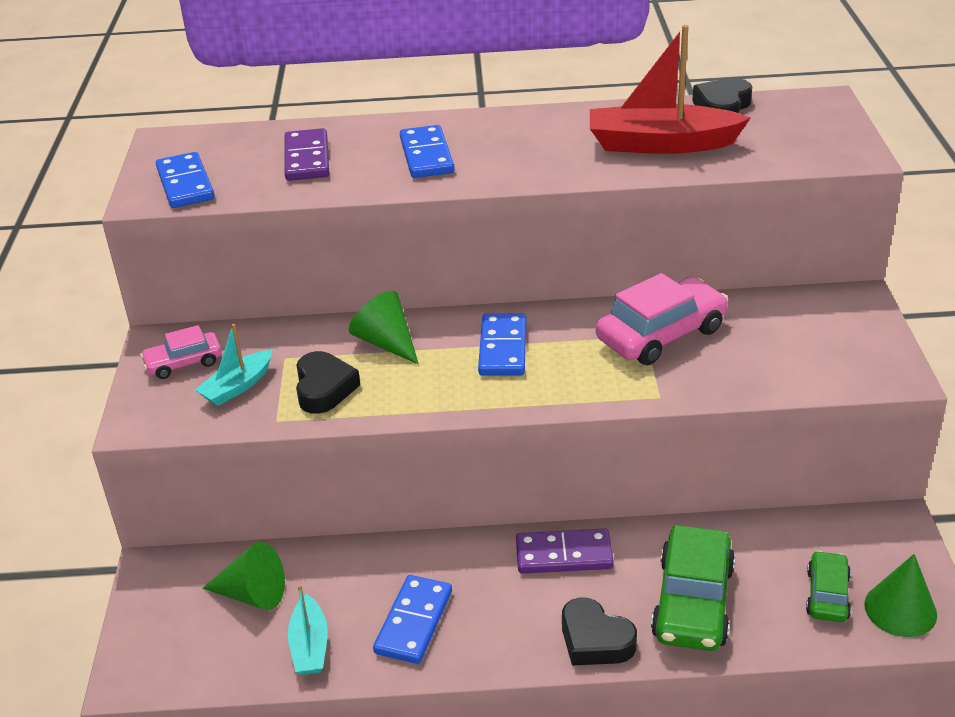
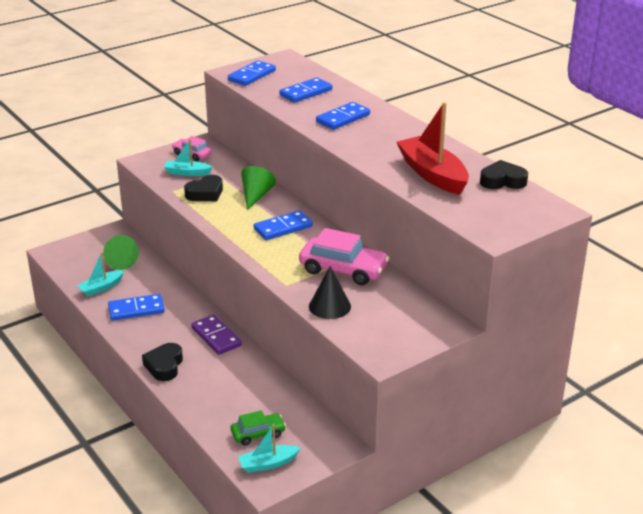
camera: 55 degrees right, 5 degrees down
(307, 159) = (305, 92): purple domino -> blue domino
(693, 602) = (215, 389): green car -> none
(744, 377) = (329, 306): none -> black cone
(900, 609) = (268, 464): green cone -> turquoise boat

